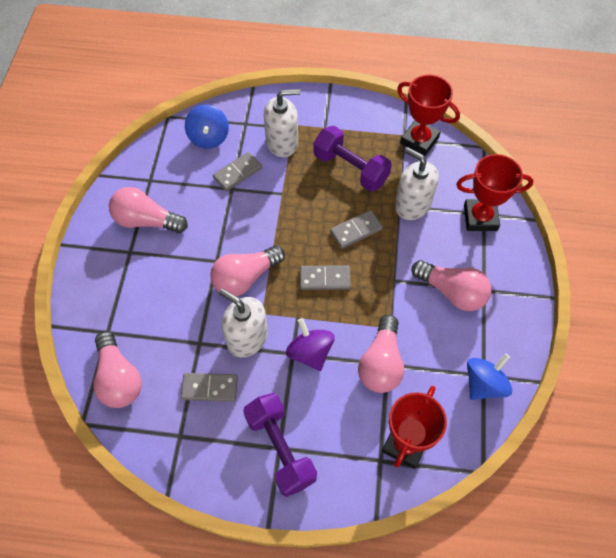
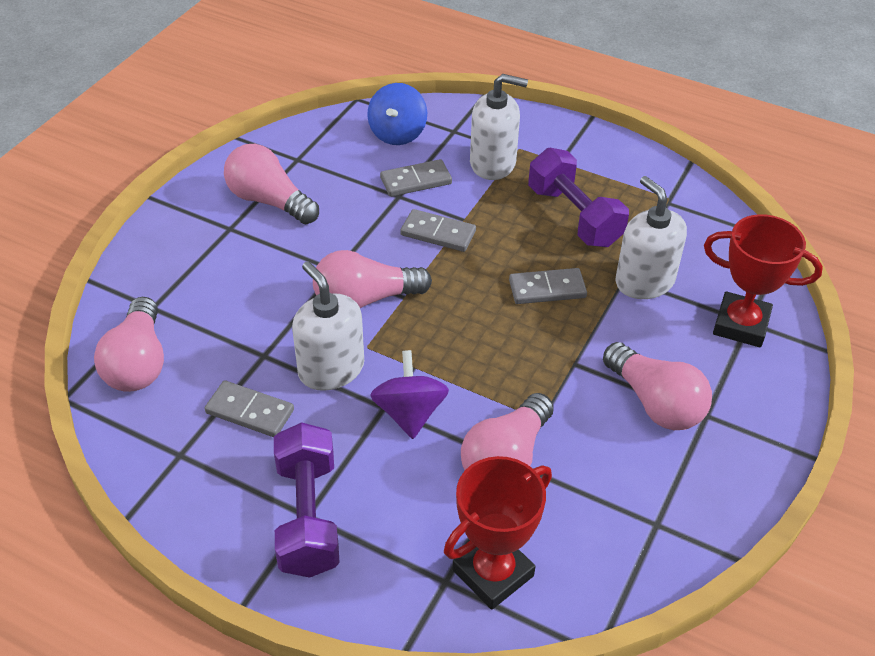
camera: 20 degrees right, 15 degrees down
(325, 279) = (474, 332): grey domino -> grey domino (438, 233)
(419, 140) = (690, 210): red trophy -> none
(484, 384) = (652, 535): blue spinning top -> none

